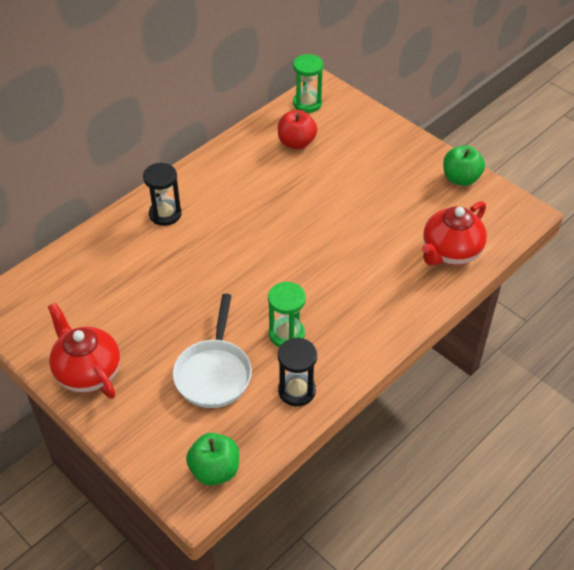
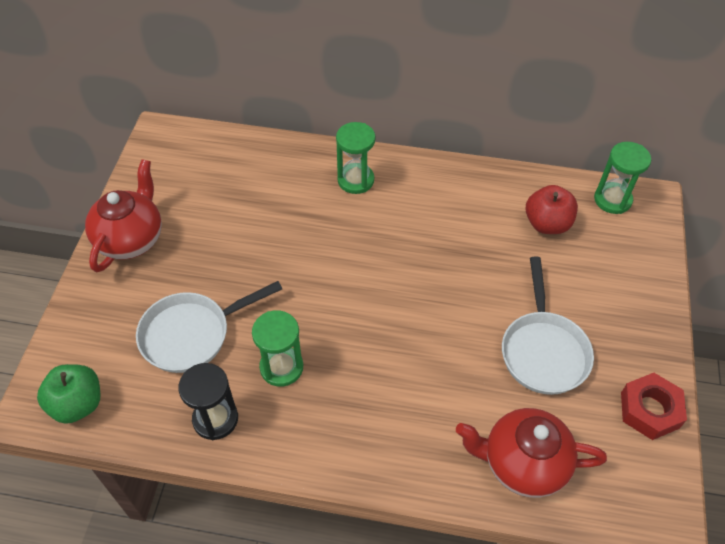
camera: 55 degrees right, 5 degrees up
(165, 214) = (355, 180): black hourglass -> green hourglass
(385, 199) = (543, 351): none -> white pan
(460, 178) = (649, 410): green apple -> red nut

